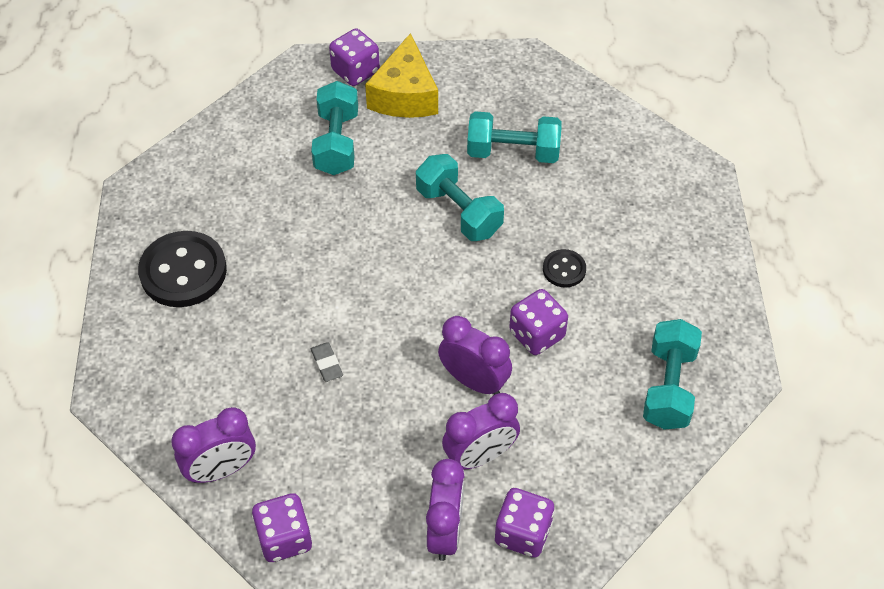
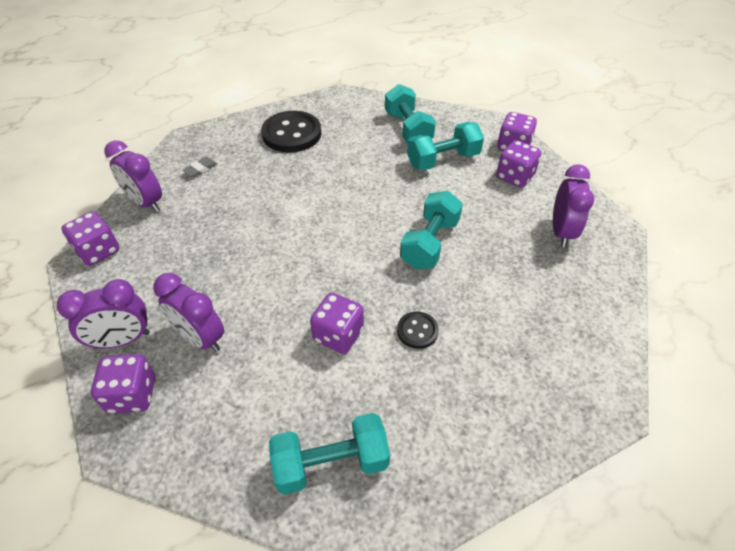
camera: 65 degrees right, 5 degrees down
(327, 364) = (250, 221): grey eraser -> grey eraser (200, 169)
(404, 95) = (514, 177): yellow cheese -> purple dice
(474, 381) = (272, 309): purple clock -> purple clock (561, 232)
(513, 152) = (514, 255): turquoise dumbbell -> turquoise dumbbell (408, 129)

